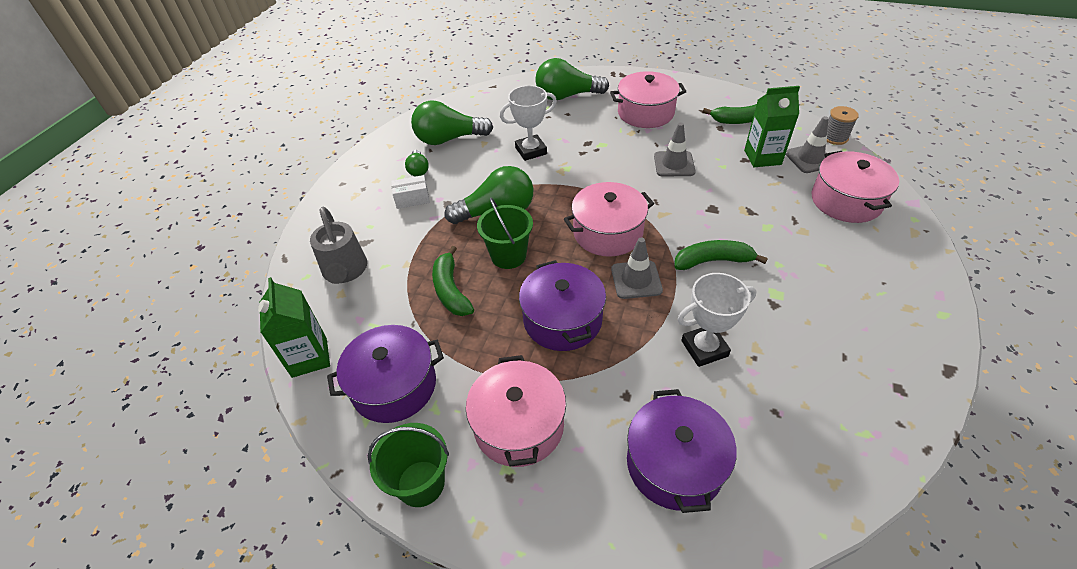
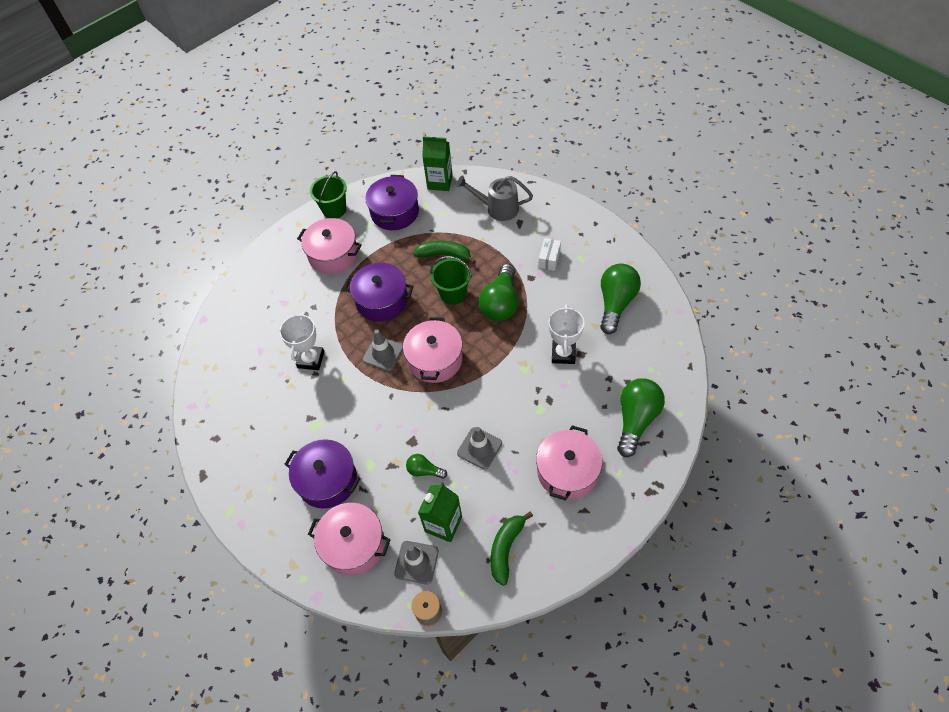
camera: 120 degrees right, 10 degrees up
(418, 170) = (583, 272): green light bulb -> green light bulb (424, 471)
(674, 464) = (266, 307): purple pot -> purple pot (327, 480)
(713, 261) = (366, 407): green banana -> none

